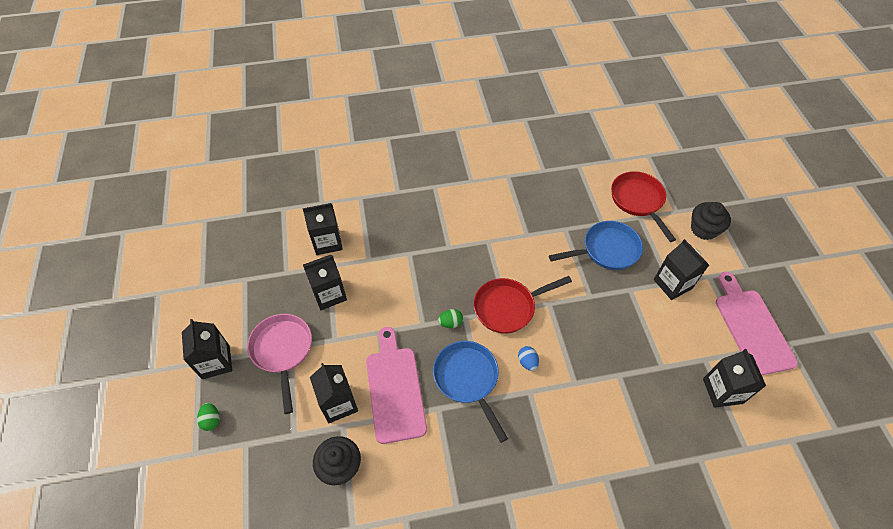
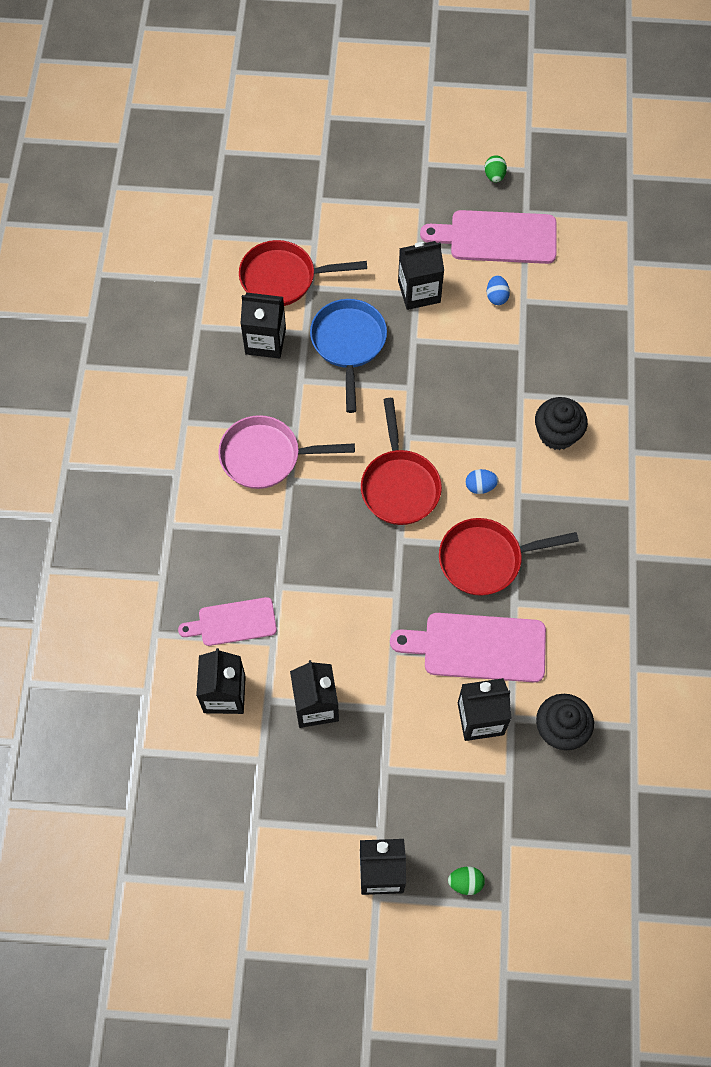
camera: 75 degrees left, 10 degrees up
(282, 351) = (388, 780): pink pan -> pink pan (266, 456)
(377, 234) = (233, 622): none -> pink cutting board
(450, 323) = (403, 559): green egg -> green egg (494, 176)
(468, 379) = (486, 559): blue pan -> red pan
(697, 338) = (496, 296): none -> blue egg
(703, 229) = (351, 225): black cupcake -> black cupcake (557, 433)
(722, 391) = (564, 300): black carton -> black carton (265, 341)

